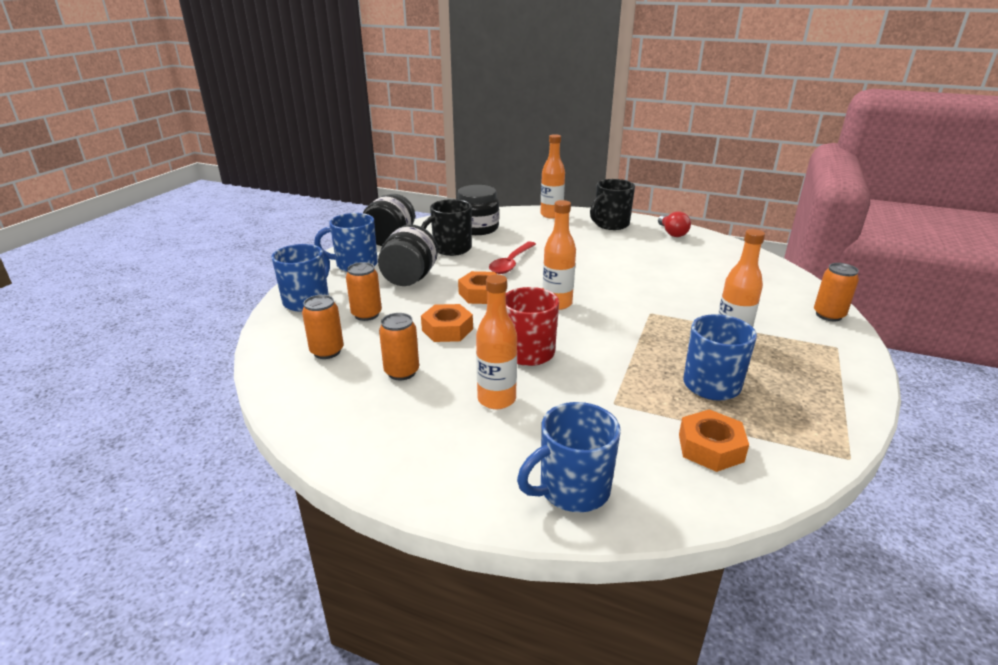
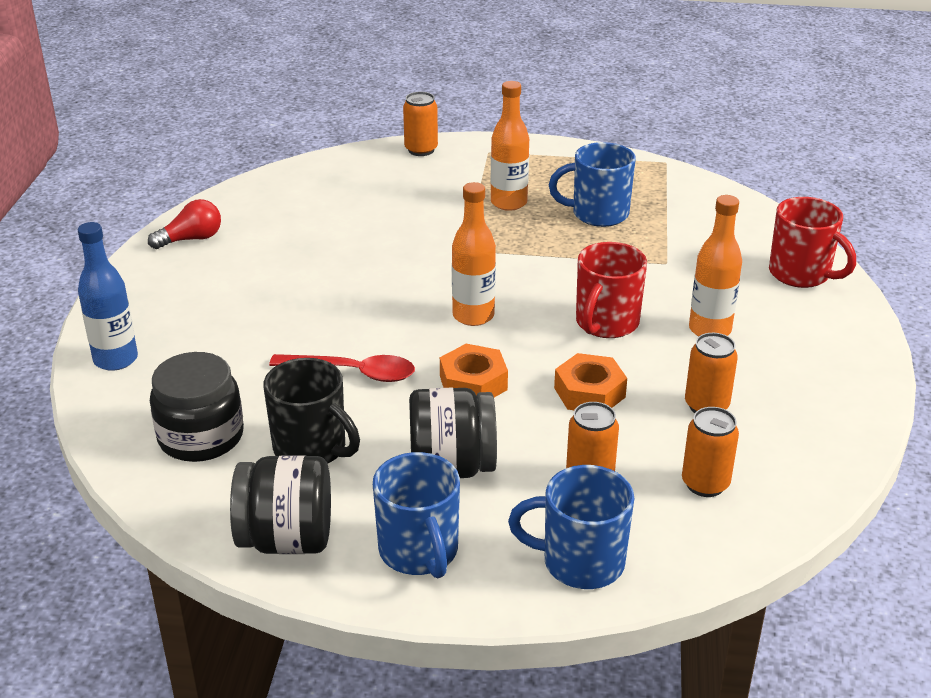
camera: 105 degrees left, 5 degrees up
(551, 215) = (116, 359): orange bottle -> blue bottle
(572, 490) = (801, 274): blue mug -> red mug
(610, 224) = (160, 294): black mug -> none
(710, 448) = (697, 215): orange nut -> none

